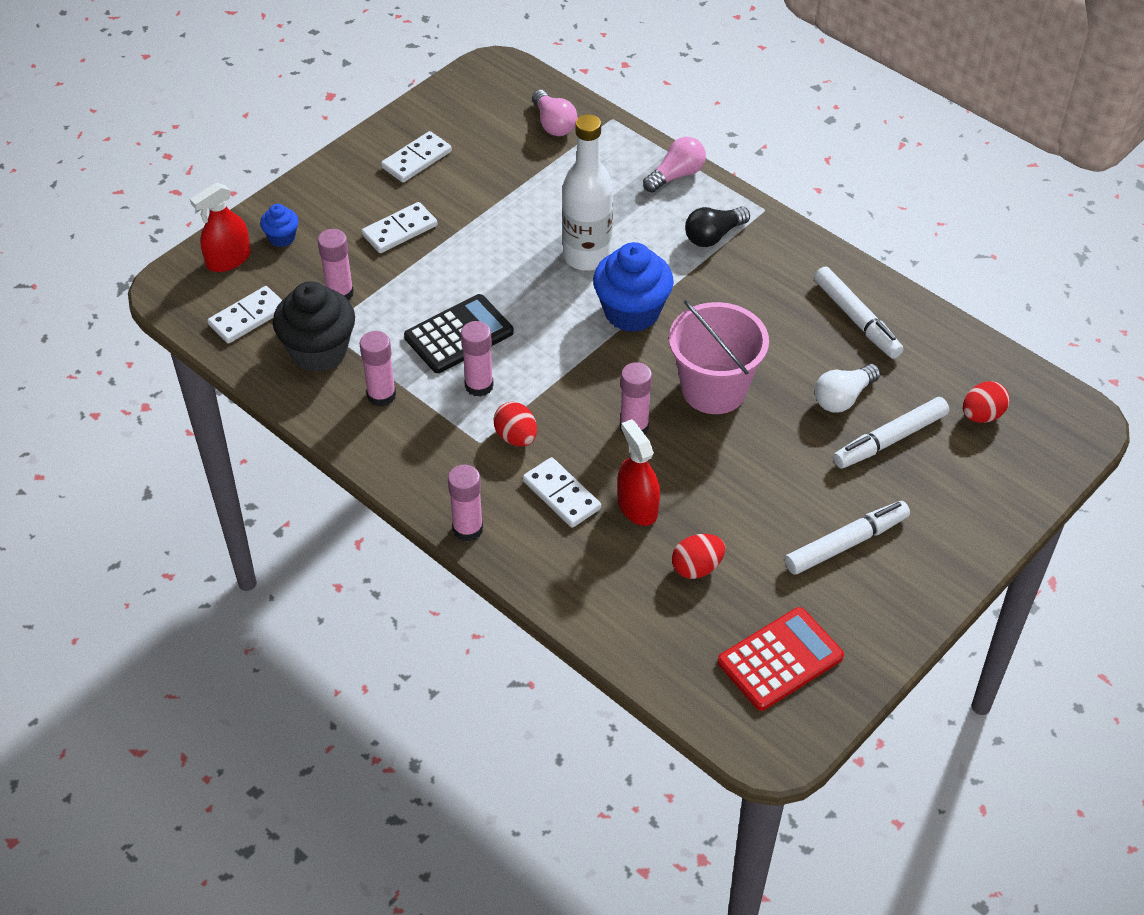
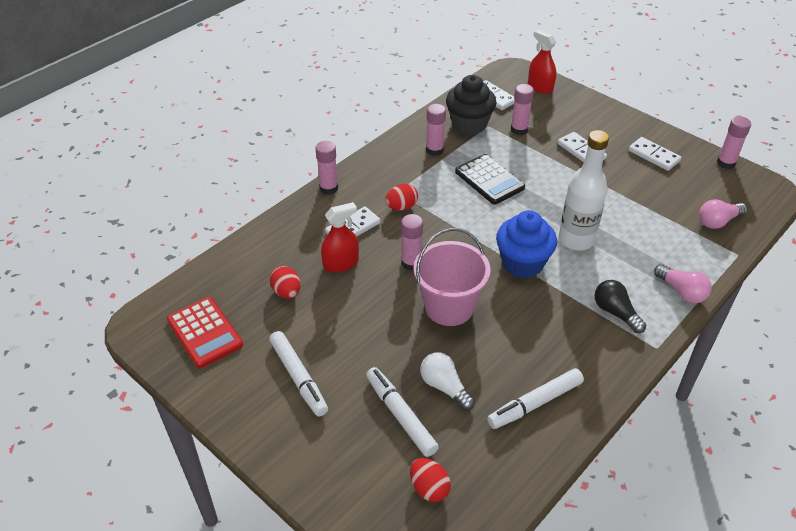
camera: 90 degrees right, 5 degrees down
(282, 237) = (563, 105): blue cupcake -> none
(479, 385) = (445, 190): pink glue stick -> pink glue stick (726, 163)

